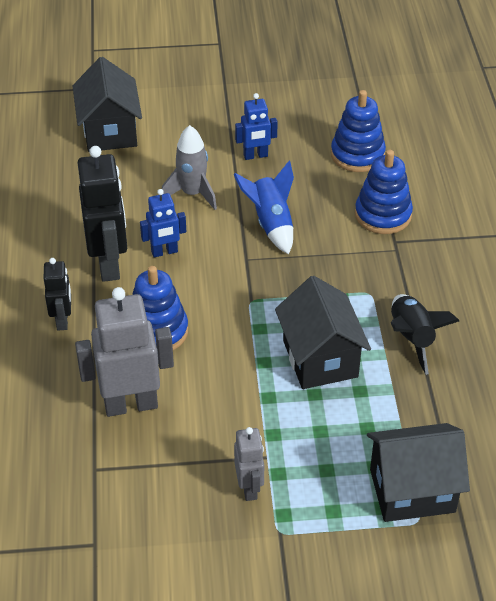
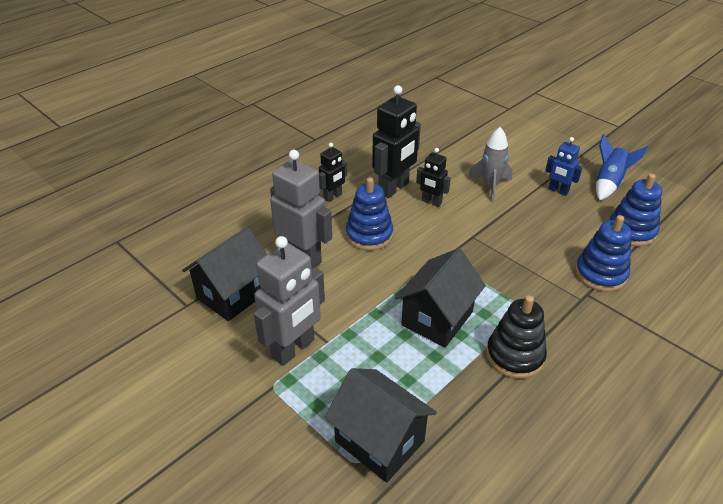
camera: 50 degrees right, 5 degrees down
(109, 131) = (488, 131): black house -> black house (233, 294)
(164, 252) = (431, 202): blue robot -> black robot
(249, 488) = (293, 349): grey robot -> grey robot, size x1.81
(271, 223) = (515, 229): blue rocket -> blue rocket (609, 183)
(411, 338) = (515, 355): black rocket -> black stacking toy

